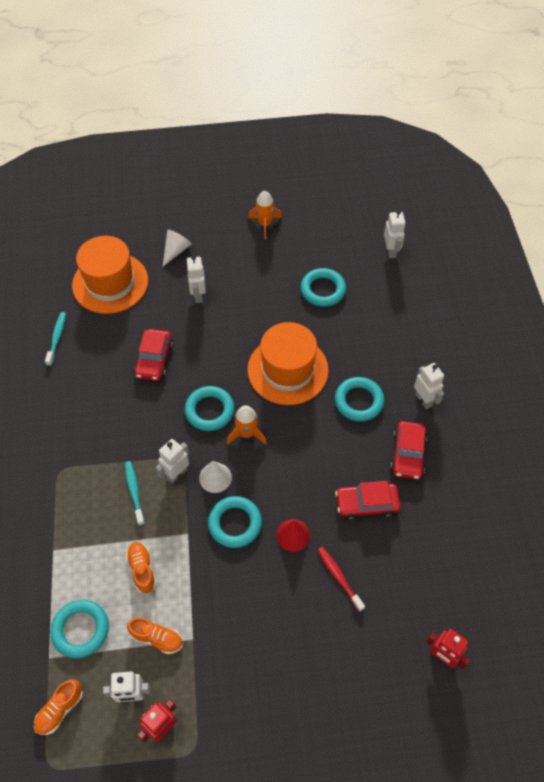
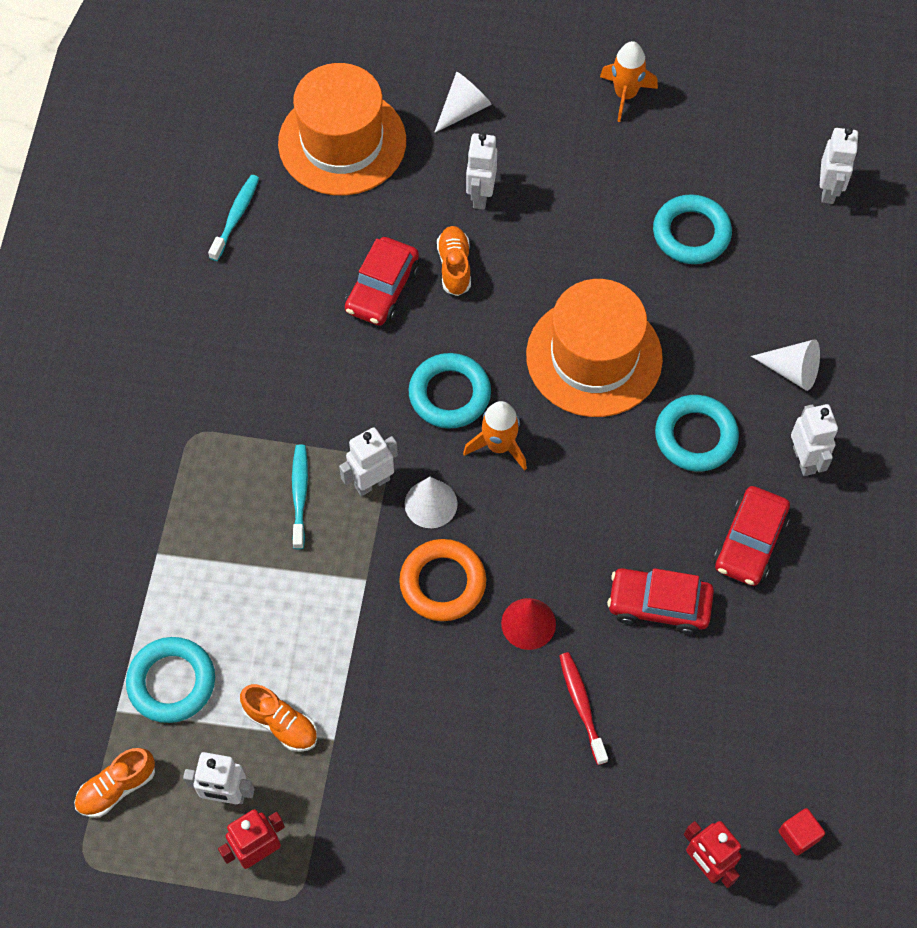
camera: 15 degrees right, 5 degrees up
(142, 569) = (283, 617): orange shoe -> orange shoe (454, 266)
(235, 523) = (442, 583): turquoise ring -> orange ring
(401, 352) = (792, 371): none -> white cone
(490, 623) = (798, 835): none -> red cube

